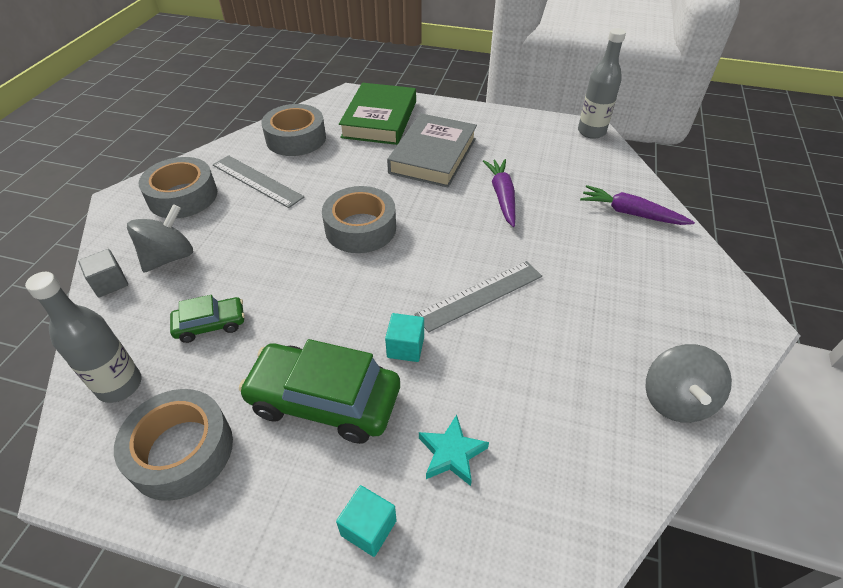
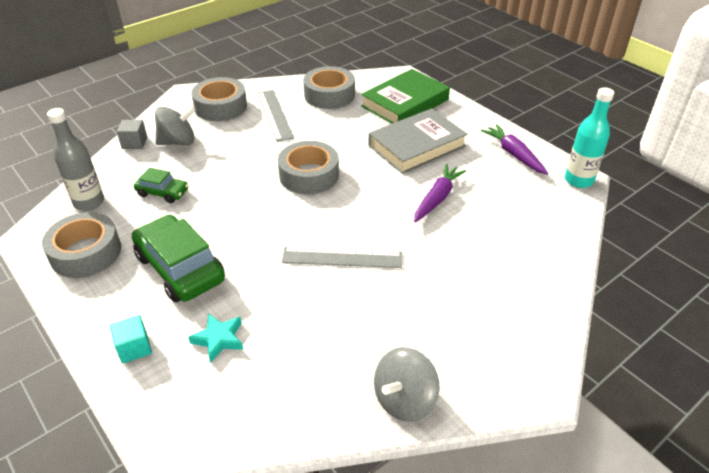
camera: 35 degrees right, 5 degrees down
(405, 347) = (258, 264): turquoise cube -> none
(591, 132) = (578, 180): grey bottle -> turquoise bottle
(630, 213) = (533, 258): purple carrot -> purple carrot (513, 154)

